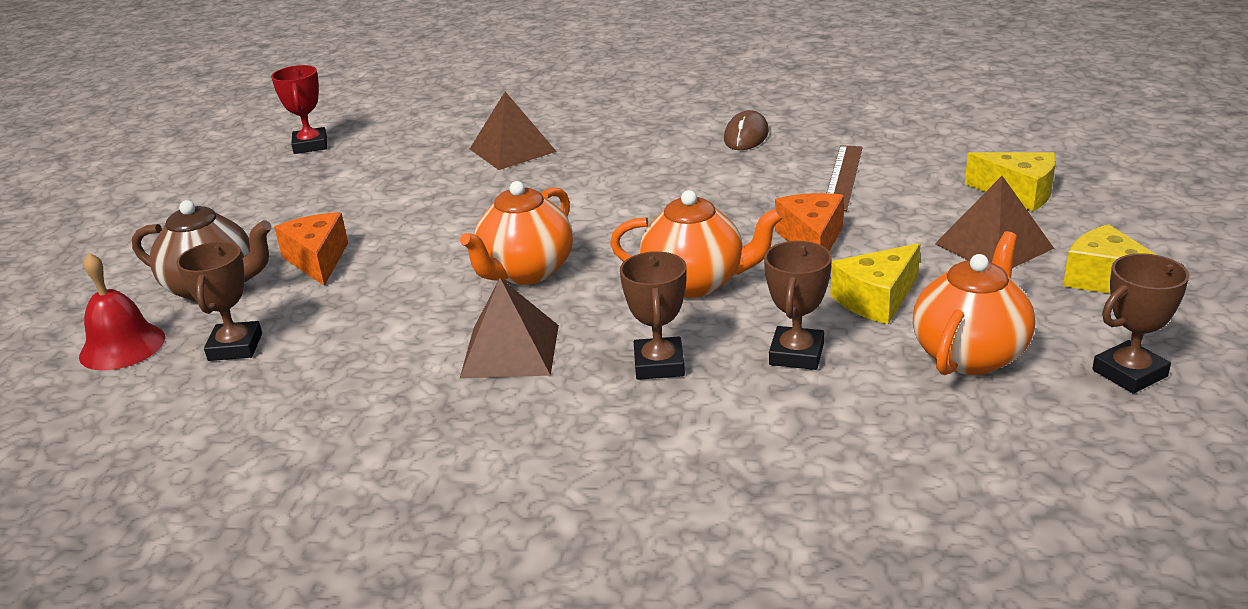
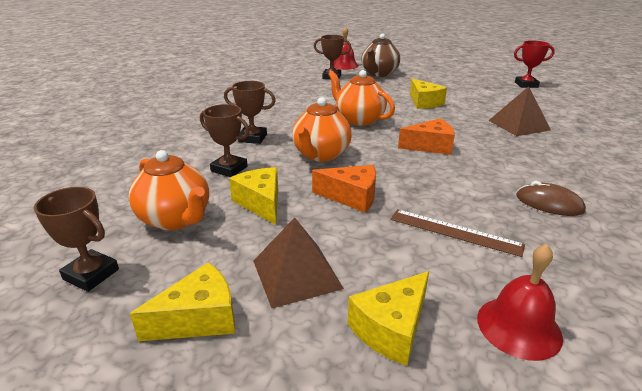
camera: 100 degrees right, 0 degrees up
(318, 260) = (394, 86): orange cheese -> orange cheese (430, 146)
(420, 223) = (424, 102): none -> yellow cheese
(510, 351) = (291, 113): brown pyramid -> none
(962, 148) = (519, 327): none -> red bell
(1129, 373) = (91, 274): brown trophy -> brown trophy turned 45 degrees counterclockwise

